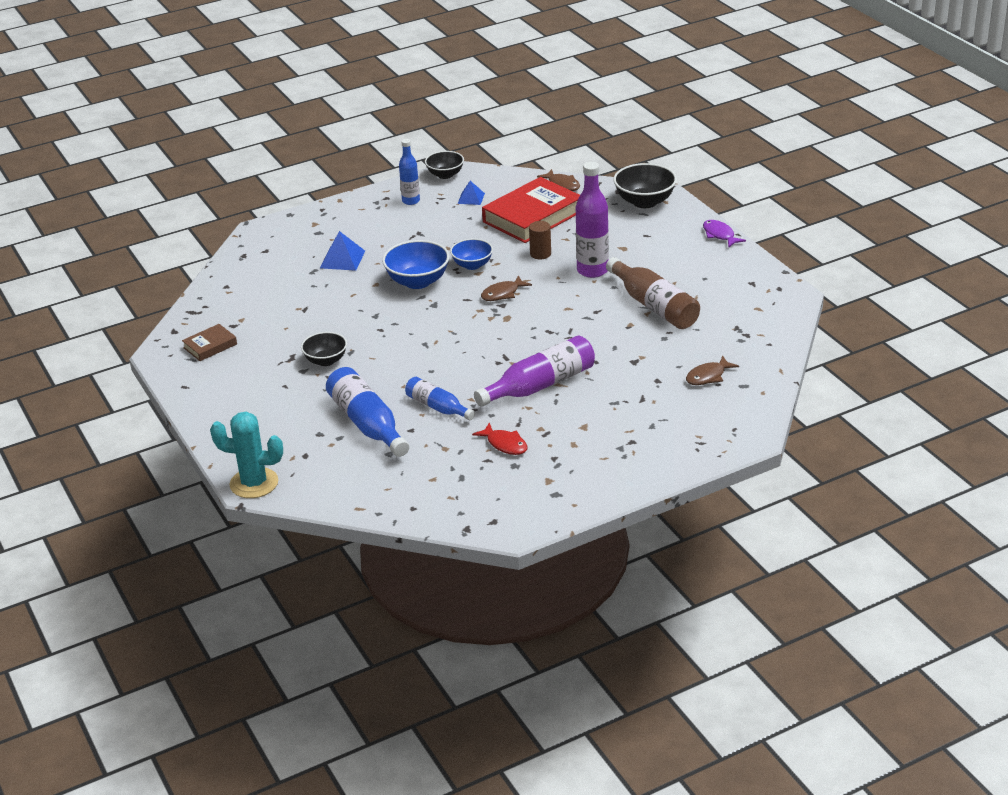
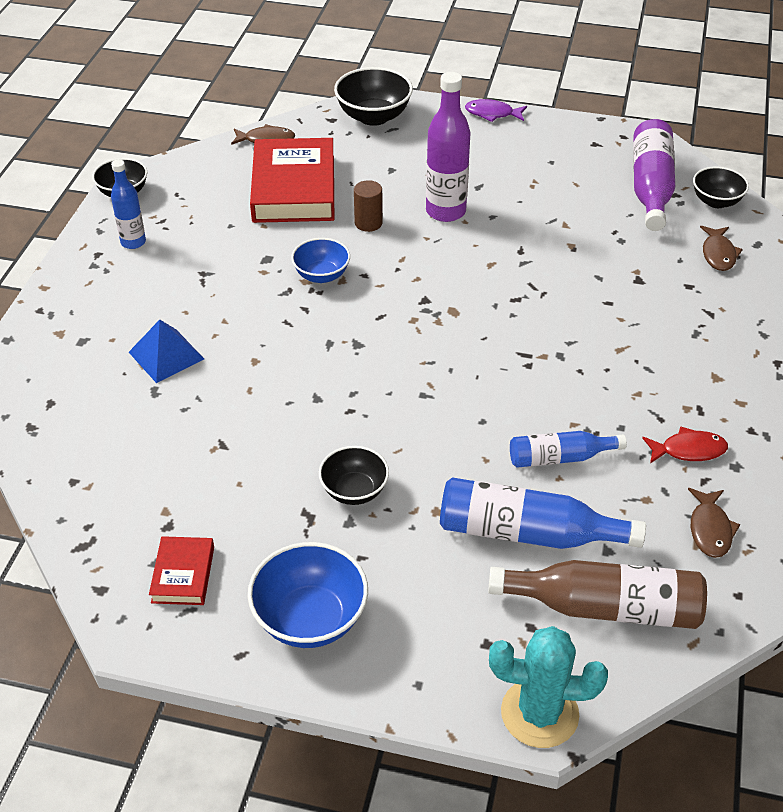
camera: 50 degrees left, 10 degrees up
(210, 346) = (183, 574): brown book -> red book
(254, 483) = (539, 713): turquoise cactus -> turquoise cactus turned 45 degrees clockwise
(417, 281) = (296, 329): blue bowl -> blue bowl (310, 619)
(471, 198) = (195, 203): blue pyramid -> none
(502, 294) = (405, 288): brown fish -> brown fish (710, 529)
(540, 385) = (607, 362): purple bottle -> purple bottle (651, 187)
(654, 306) = (559, 214): brown bottle -> brown bottle (605, 607)
(765, 352) = (716, 201): none -> black bowl

